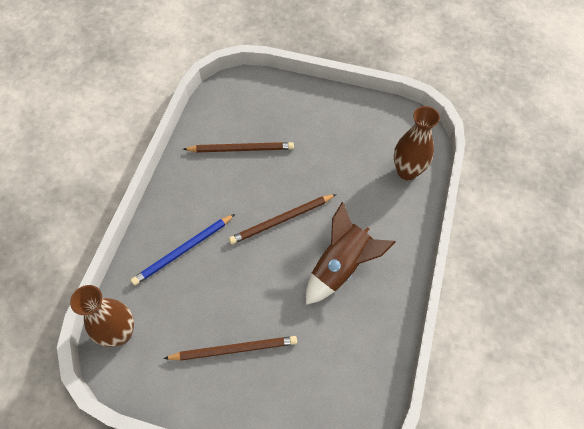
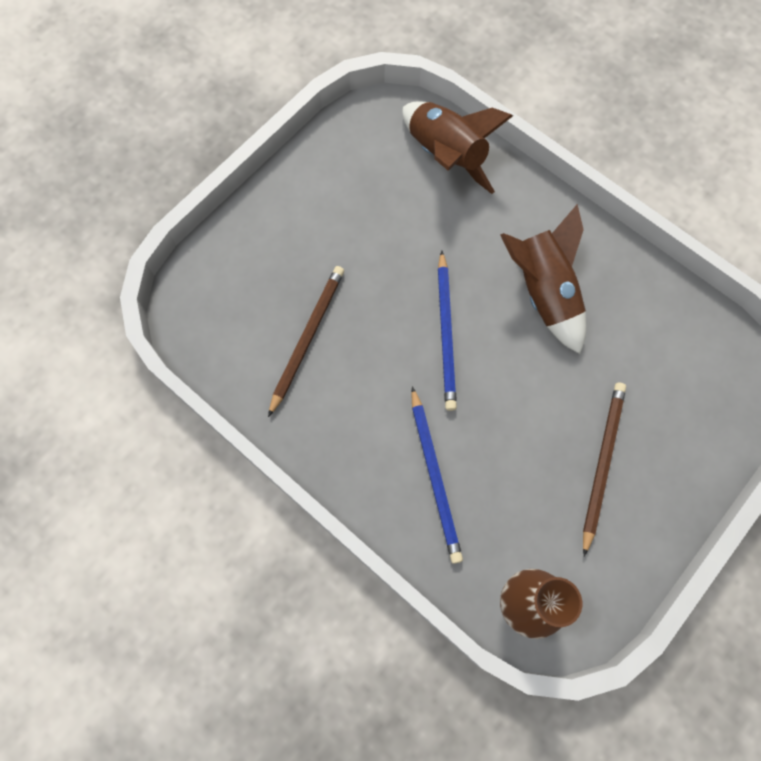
camera: 65 degrees left, 10 degrees up
(281, 220) = (446, 333): brown pencil -> blue pencil
(407, 171) = (445, 156): brown vase -> brown rocket

